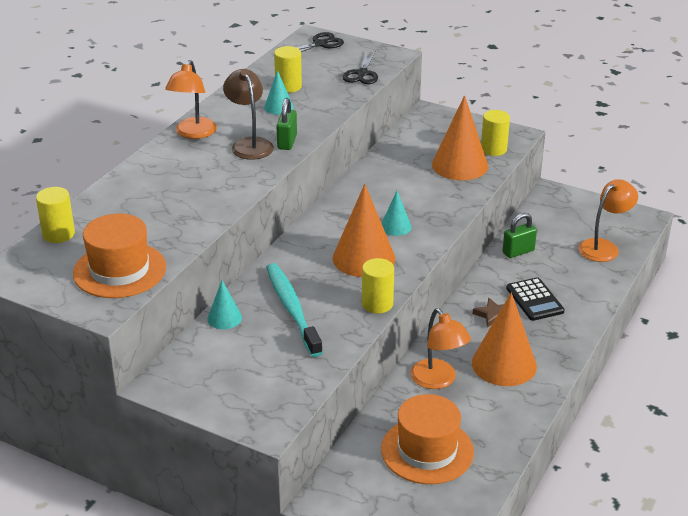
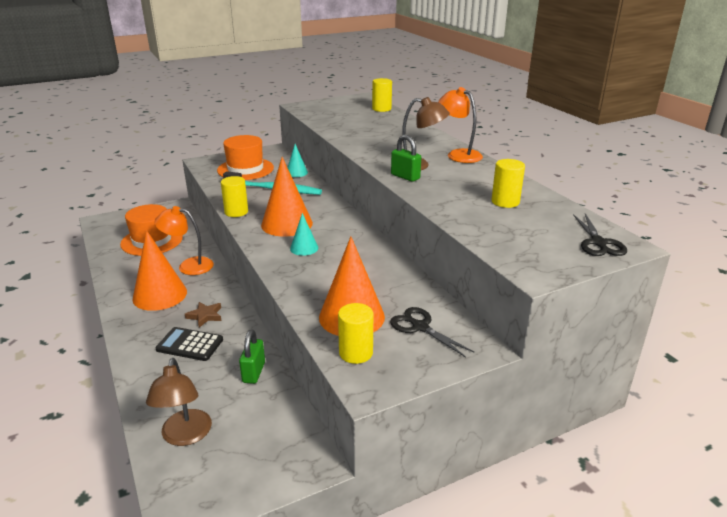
camera: 125 degrees right, 5 degrees down
(119, 270) = (326, 113): orange hat -> orange hat (245, 169)
(278, 107) = (468, 188): turquoise cone -> none
(362, 74) = (500, 241): black scissors -> black scissors (420, 327)
(604, 247) = (185, 436): orange lamp -> brown lamp

